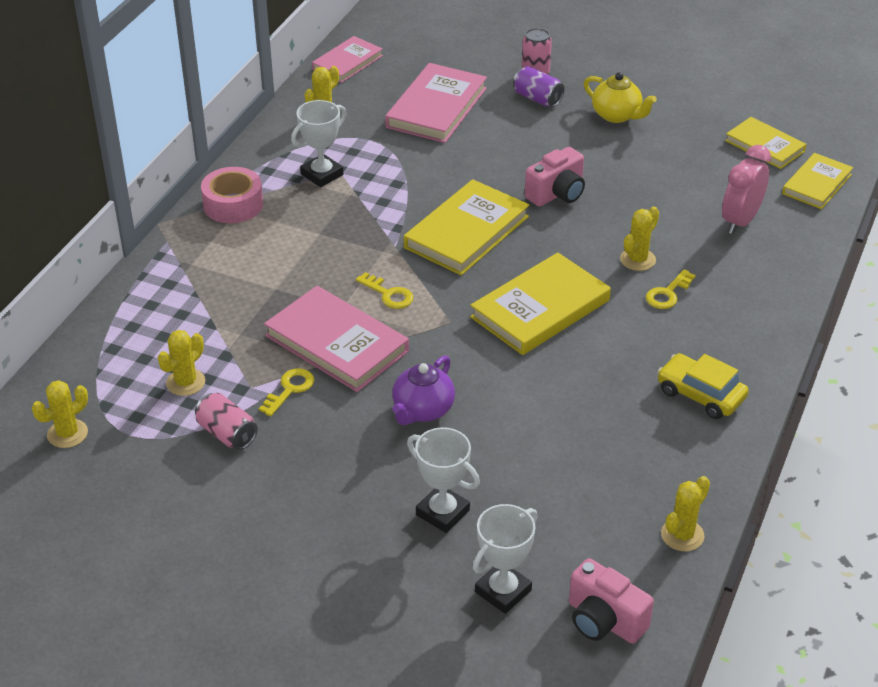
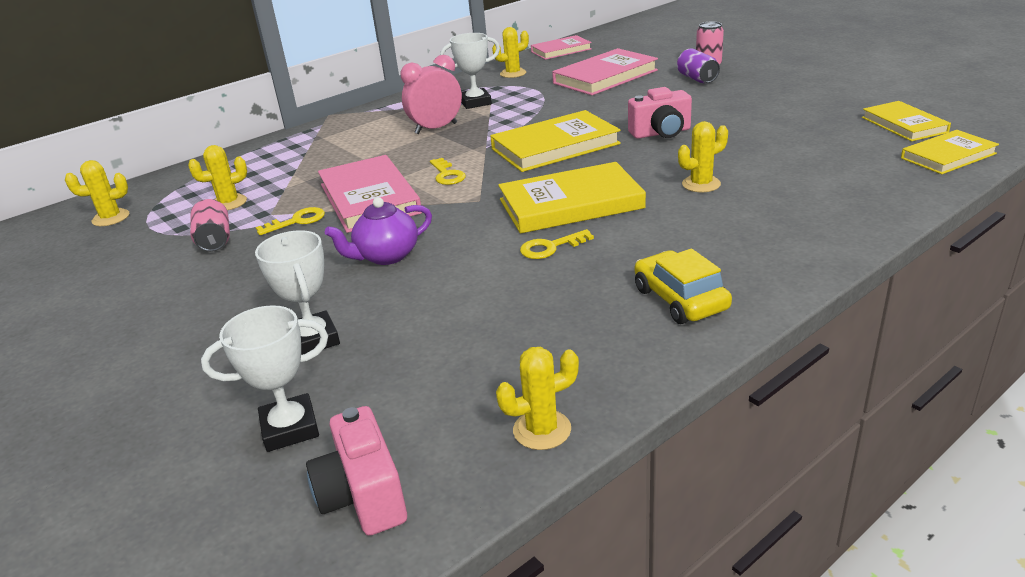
camera: 30 degrees right, 10 degrees down
(233, 204) = (392, 111): pink tape -> none
(617, 115) = (762, 93): yellow teapot -> none
(667, 293) = (712, 212): yellow key -> yellow key (550, 247)
(740, 221) = (837, 172): pink clock -> pink clock (436, 128)

